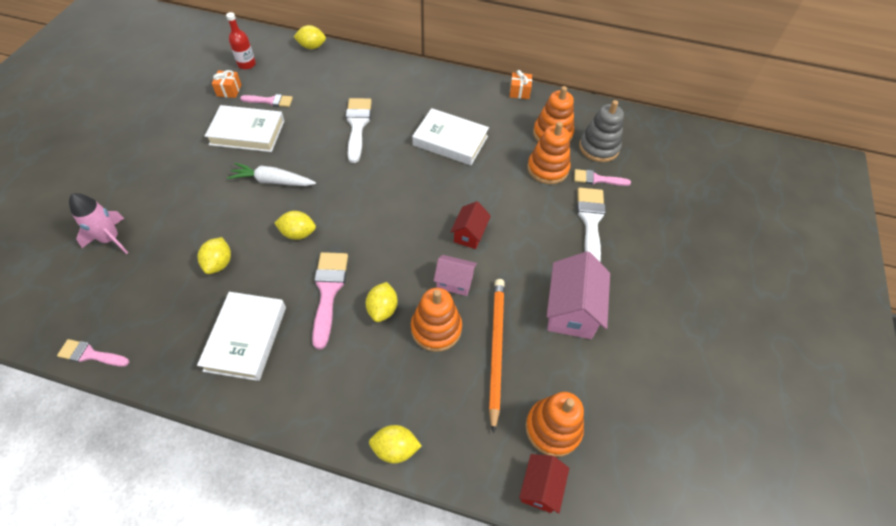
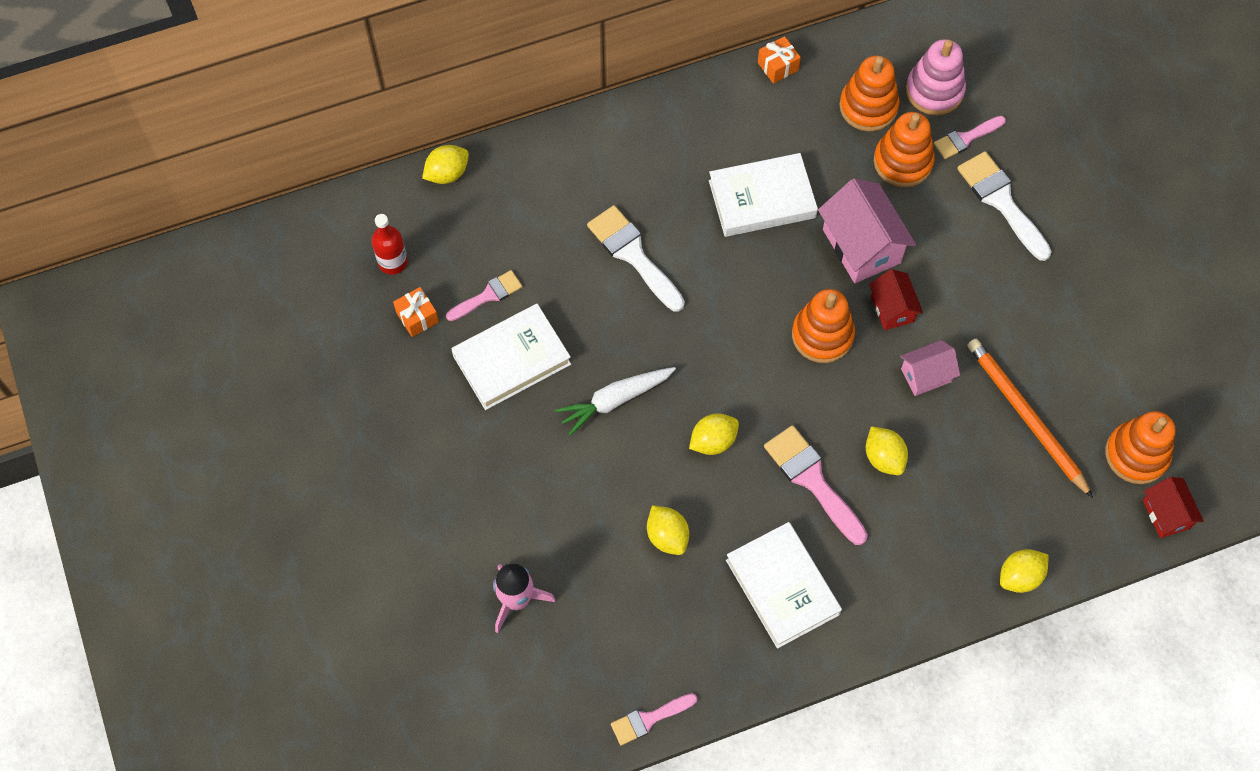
camera: 35 degrees left, 10 degrees up
(436, 328) = (953, 438): orange stacking toy -> orange stacking toy (822, 335)
(571, 310) = (1062, 323): pink house -> pink house (861, 246)
(599, 147) = (934, 91): grey stacking toy -> pink stacking toy

